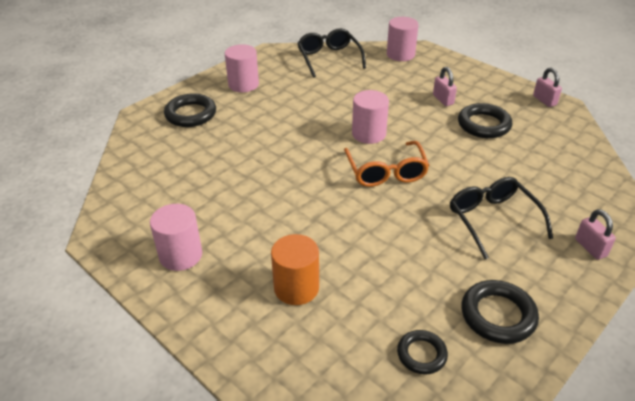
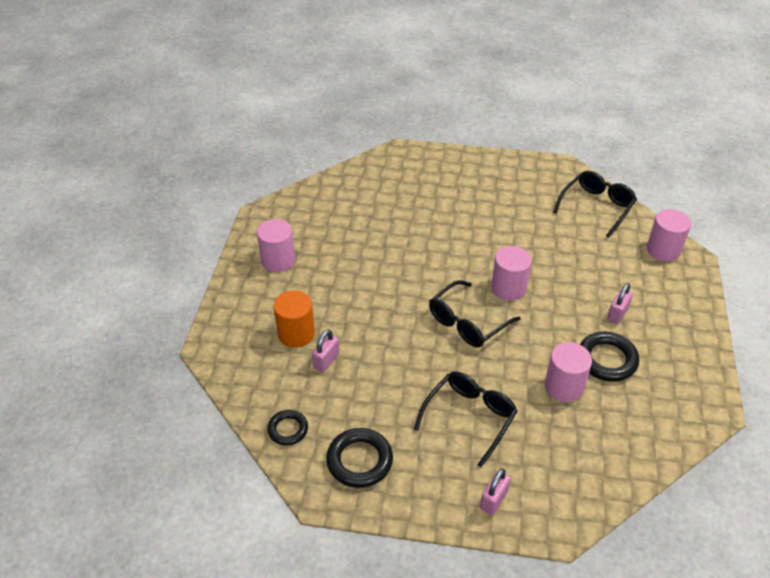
camera: 55 degrees right, 5 degrees up
(191, 114) = (426, 175): black ring -> none
(243, 84) = (496, 179): pink cylinder -> pink cylinder (564, 386)
(386, 172) = (467, 323): orange glasses -> black glasses
(544, 100) = (705, 392): pink padlock -> pink padlock (326, 360)

